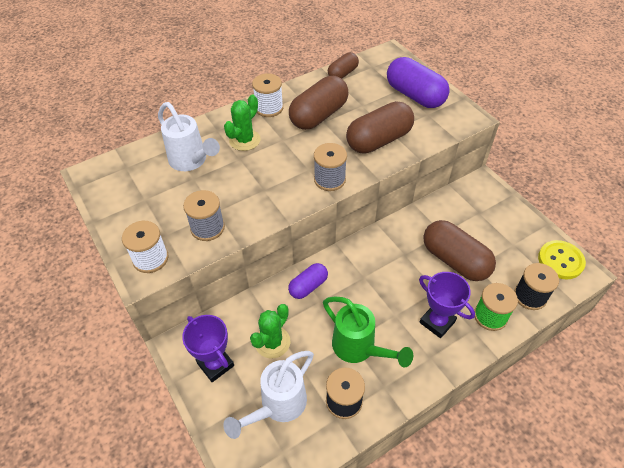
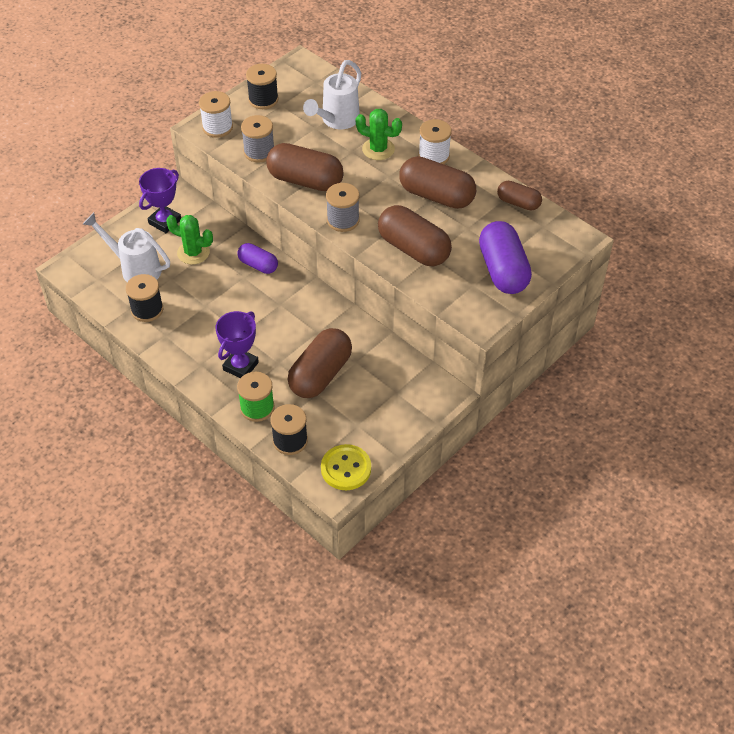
camera: 75 degrees right, 0 degrees up
(128, 212) = (263, 99): none -> black spool
(265, 198) = (305, 180): none -> brown capsule
(359, 349) = (199, 312): green watering can -> none
(415, 95) = (503, 270): purple capsule -> purple capsule turned 45 degrees counterclockwise

